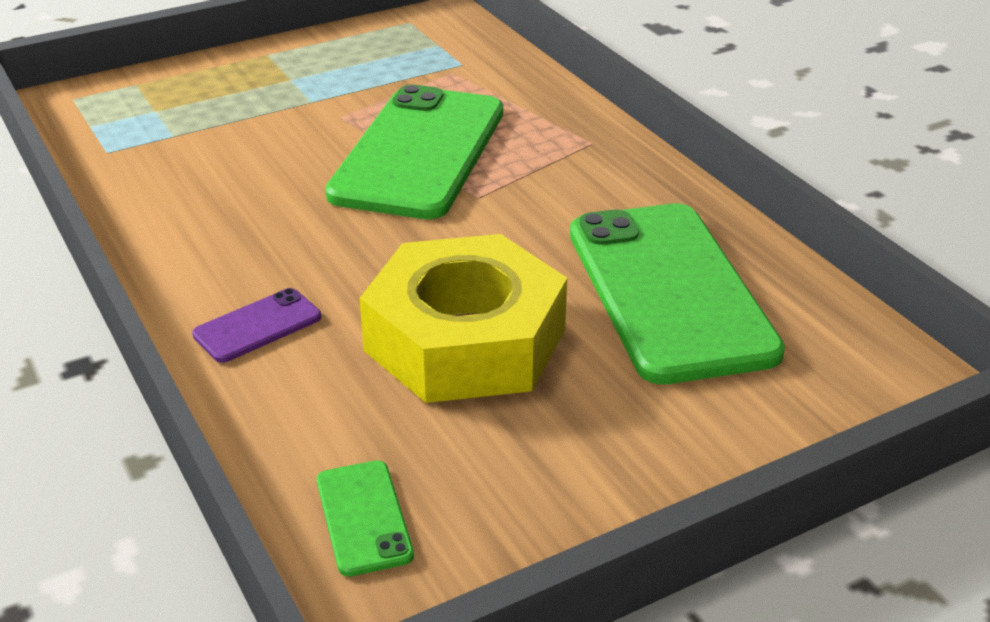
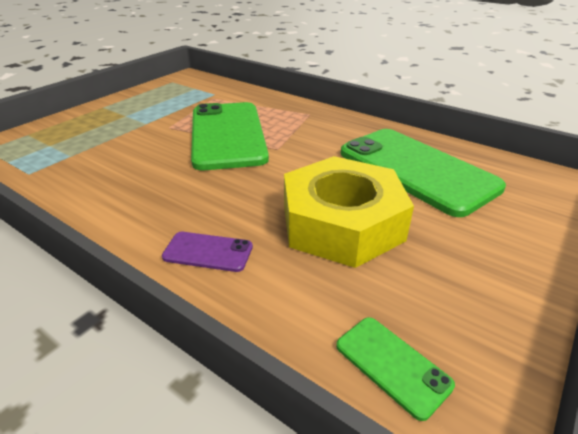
camera: 25 degrees left, 0 degrees up
(257, 326) = (208, 252): purple phone -> purple phone turned 75 degrees clockwise

